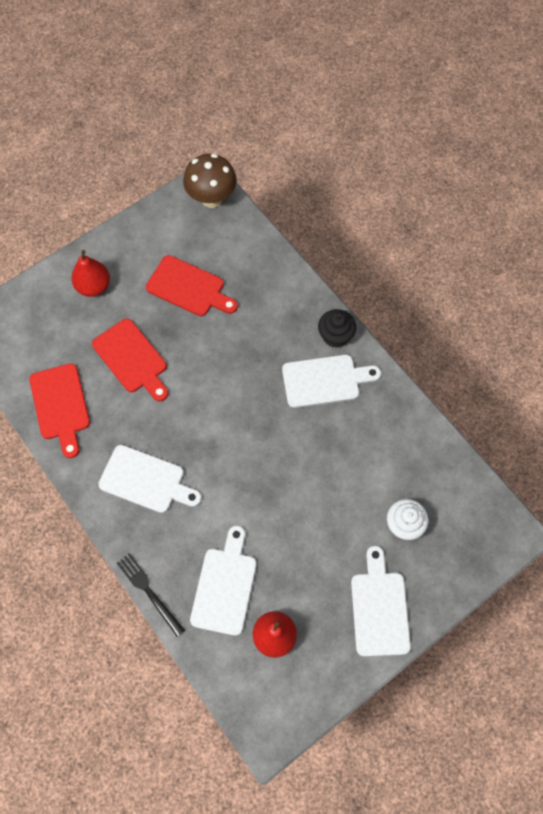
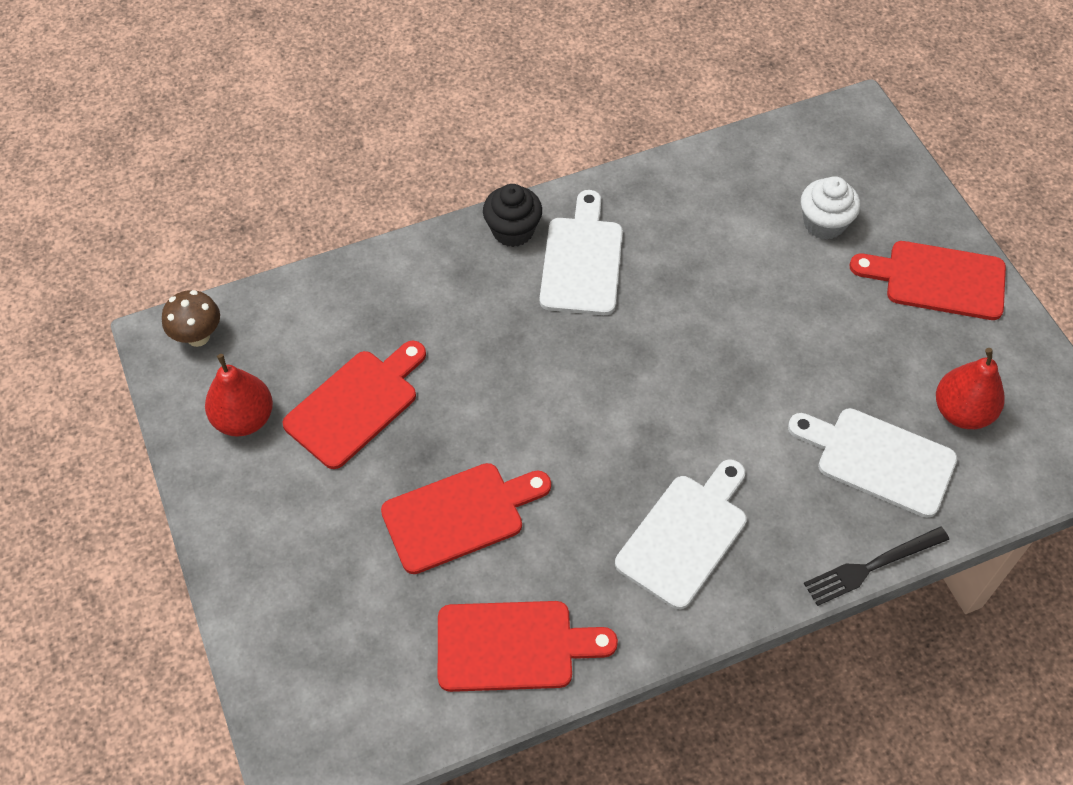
camera: 75 degrees left, 10 degrees down
(94, 286) = (295, 550): red pear -> red pear (244, 419)
(212, 199) = (198, 337): brown mushroom -> brown mushroom, size x0.62
(379, 608) = (938, 280): white cutting board -> red cutting board

